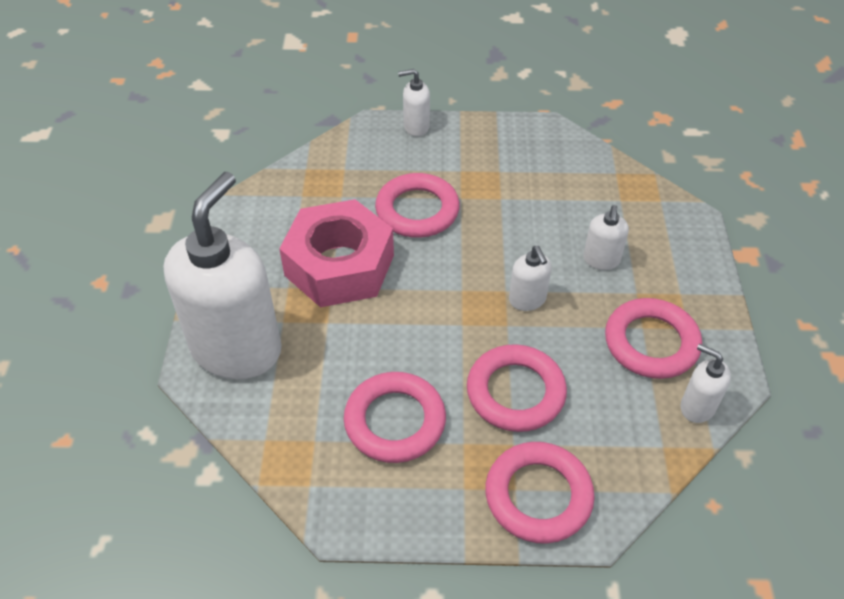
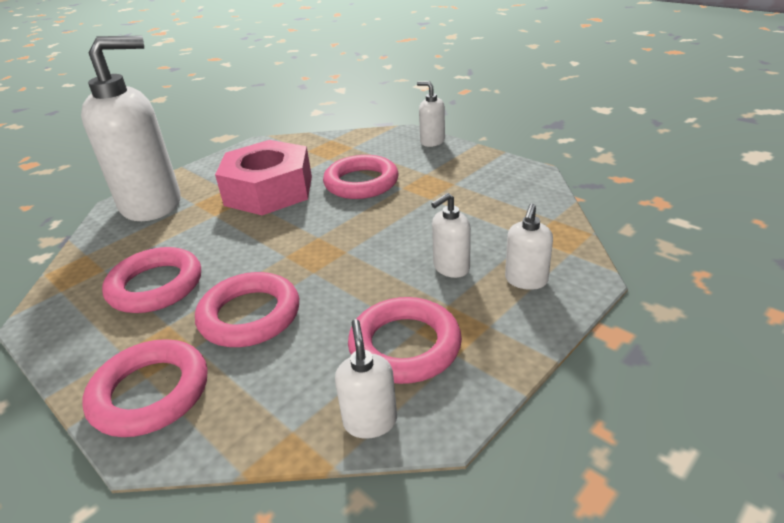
camera: 45 degrees right, 15 degrees down
(527, 300) = (352, 264): white soap dispenser -> white soap dispenser (526, 280)

